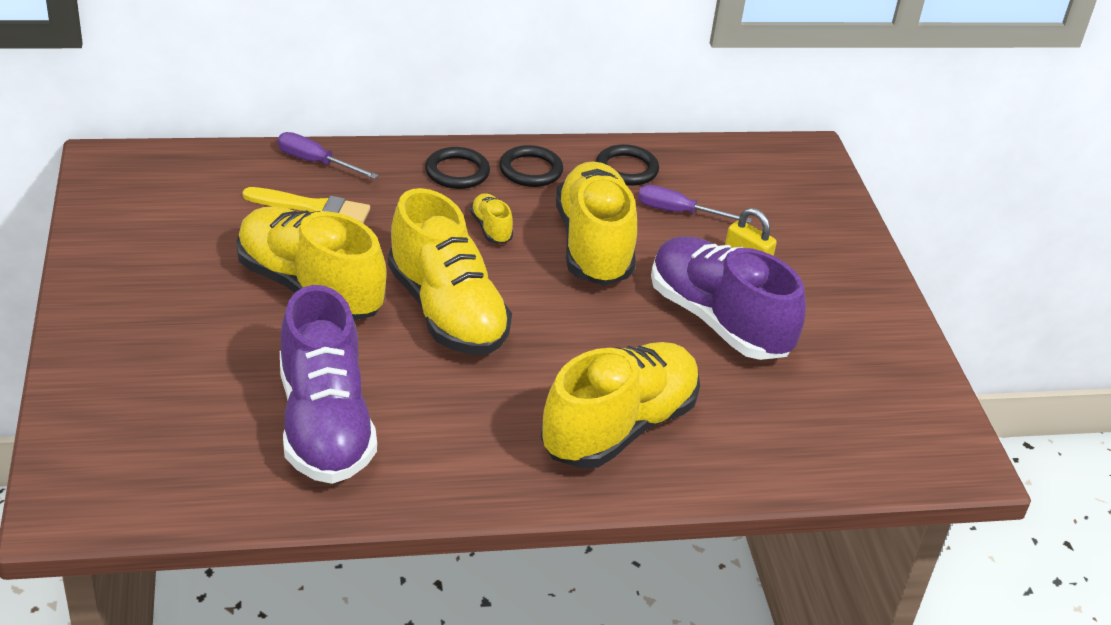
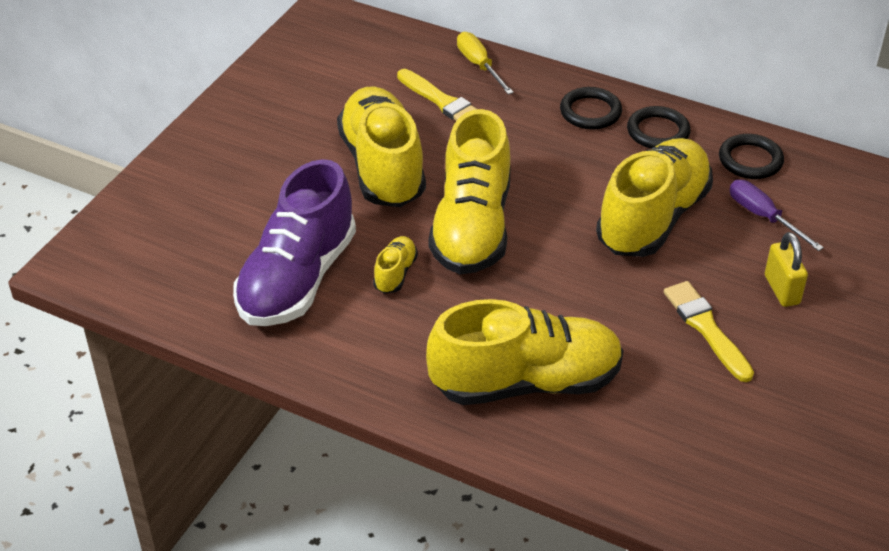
camera: 40 degrees right, 5 degrees up
(315, 162) = (479, 65): purple screwdriver -> yellow screwdriver
(491, 228) = (574, 171): yellow shoe -> yellow shoe (395, 273)
(718, 321) = (706, 328): purple shoe -> yellow brush

